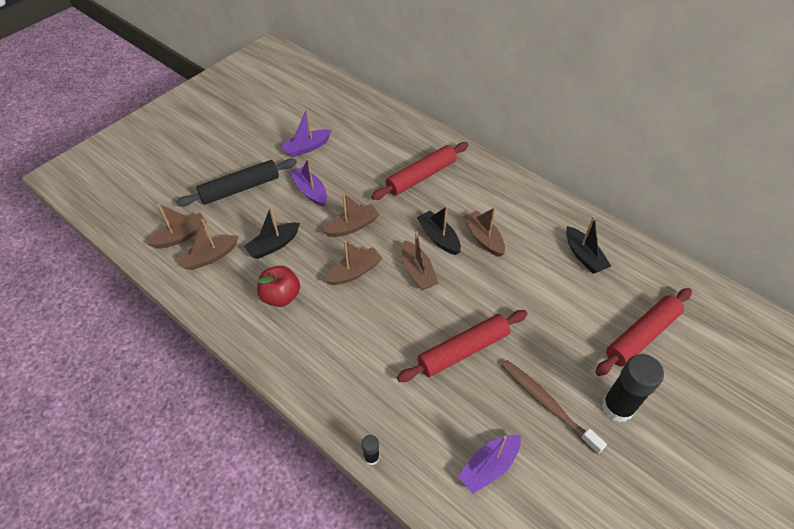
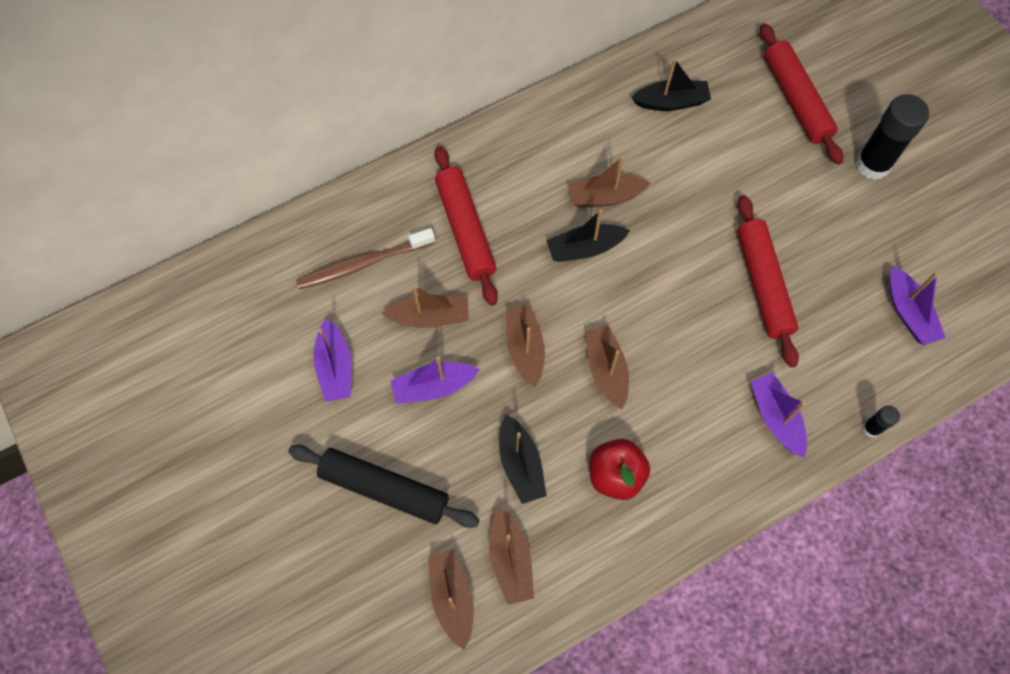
camera: 70 degrees left, 15 degrees up
(240, 188) = (384, 489): black rolling pin -> black rolling pin turned 60 degrees counterclockwise
(356, 384) = (776, 418): none -> purple boat
(417, 271) = (631, 293): brown boat -> brown boat (429, 317)
(547, 404) = (852, 227): brown toothbrush -> brown toothbrush (363, 264)

